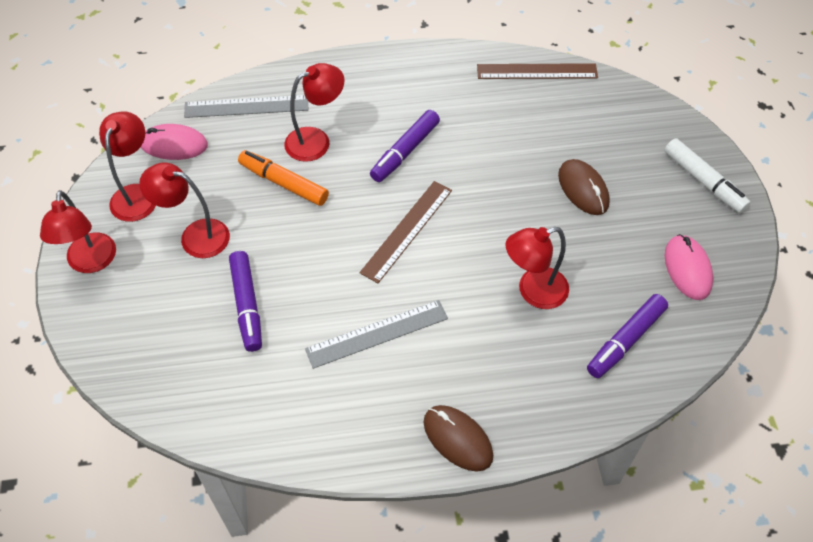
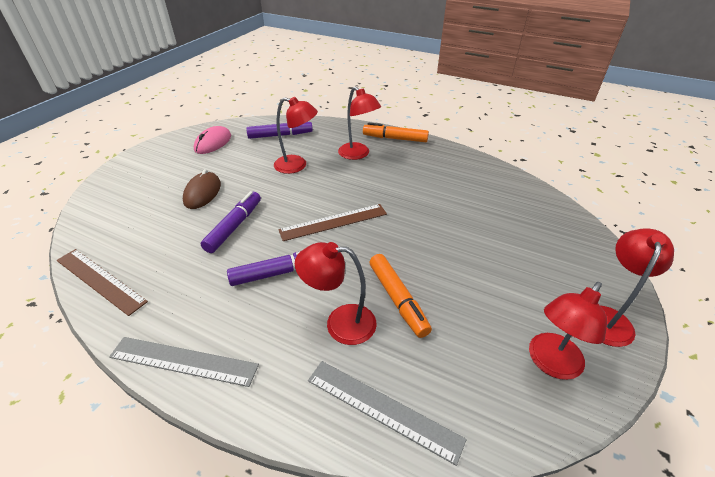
camera: 145 degrees left, 15 degrees down
(174, 145) = (491, 404): pink mouse -> none
(195, 236) = (500, 294): red lamp -> red lamp (358, 154)
(247, 305) = (476, 230): purple marker -> purple marker (234, 226)
(377, 333) = (401, 184): grey ruler -> grey ruler (183, 361)
(457, 439) = (395, 138): brown mouse -> orange marker
(703, 181) = (139, 167): white marker -> none

